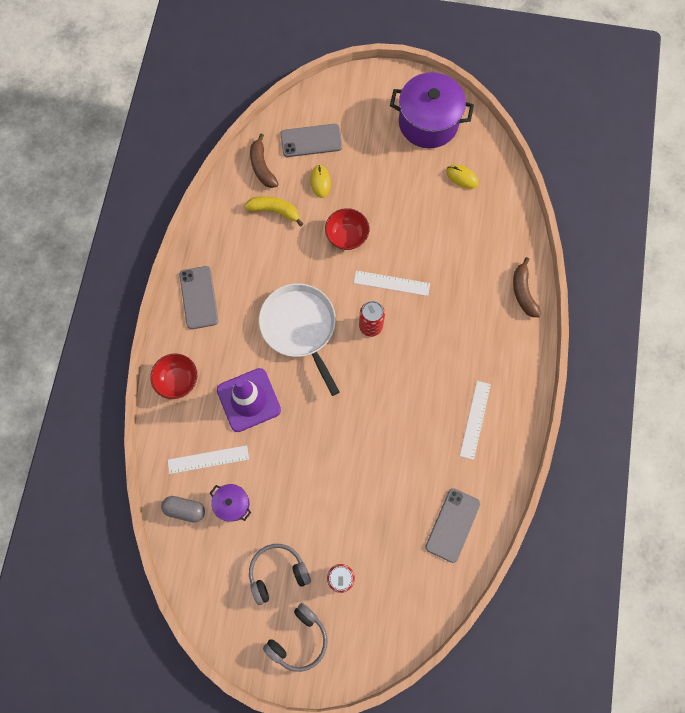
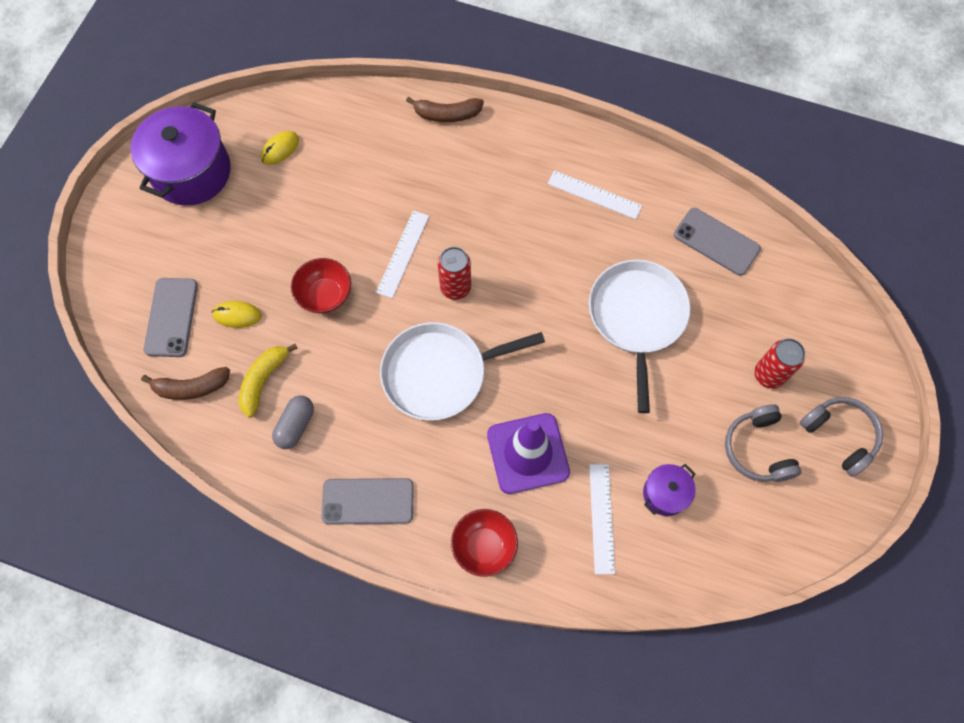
camera: 80 degrees left, 5 degrees down
(185, 509) = (666, 558): grey capsule -> grey capsule (295, 426)
(371, 467) = (637, 317): none -> white pan

